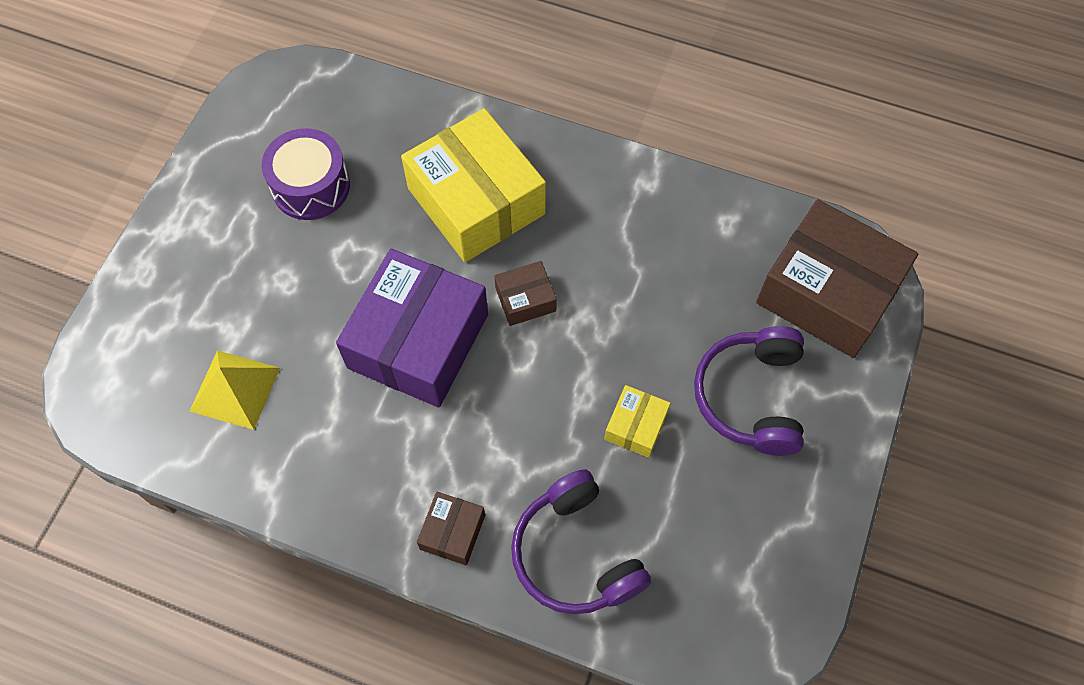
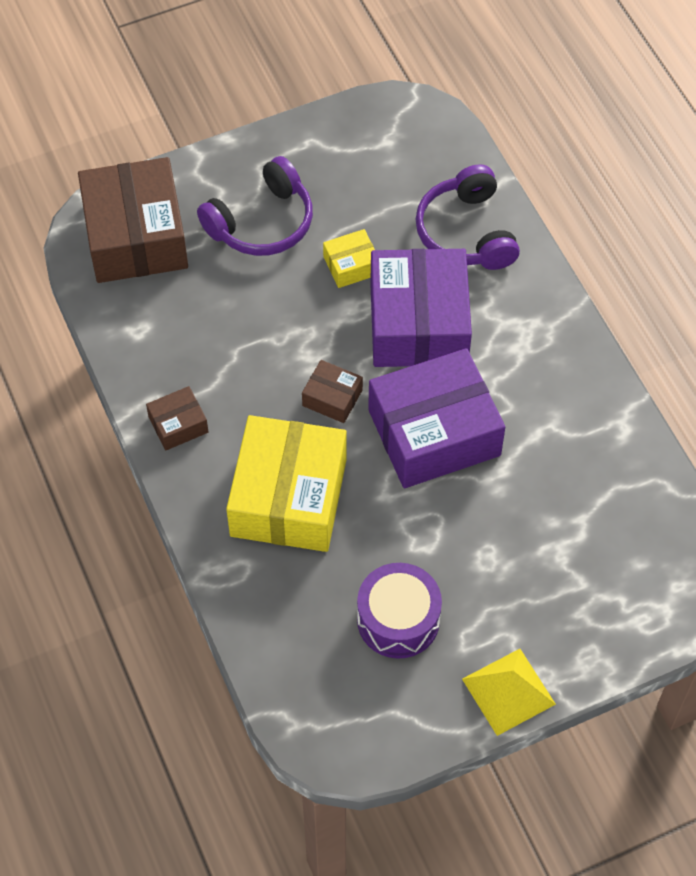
camera: 135 degrees left, 5 degrees down
(235, 389) = (591, 507): yellow pyramid -> yellow pyramid (508, 691)
(452, 532) = (528, 302): brown box -> brown box (178, 424)
(525, 424) = (418, 323): none -> purple box
(575, 554) = (466, 232): purple headphones -> purple headphones turned 150 degrees clockwise

